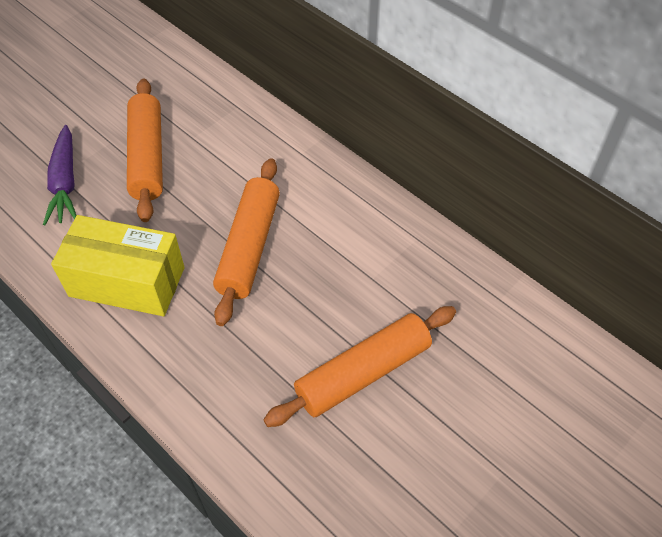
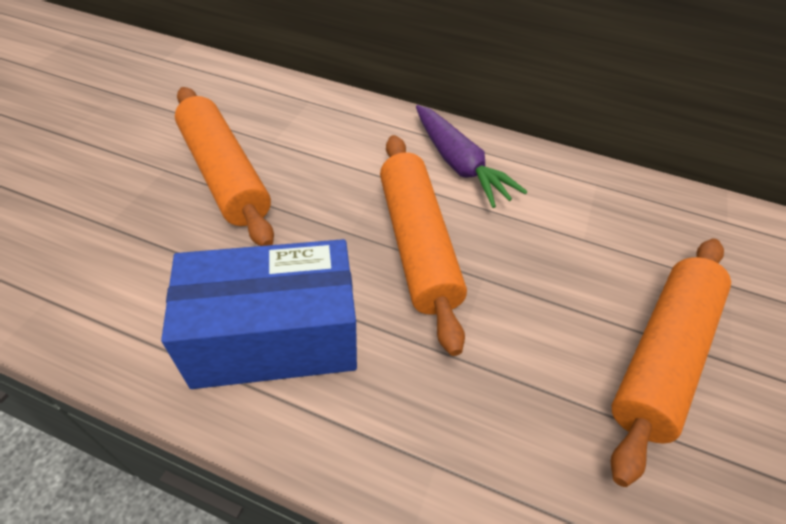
camera: 25 degrees left, 5 degrees down
(65, 183) = (118, 232): purple carrot -> purple carrot (459, 164)
(127, 282) = (274, 338): yellow box -> blue box

